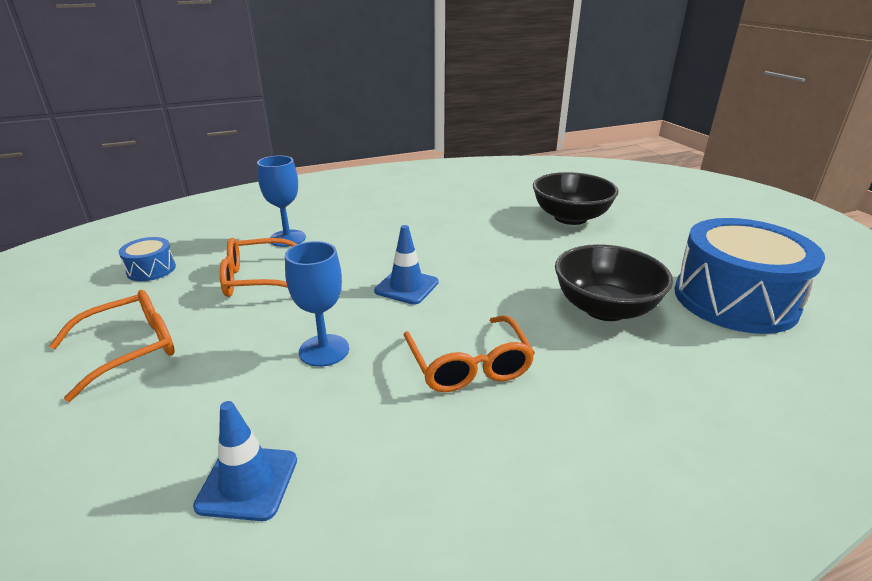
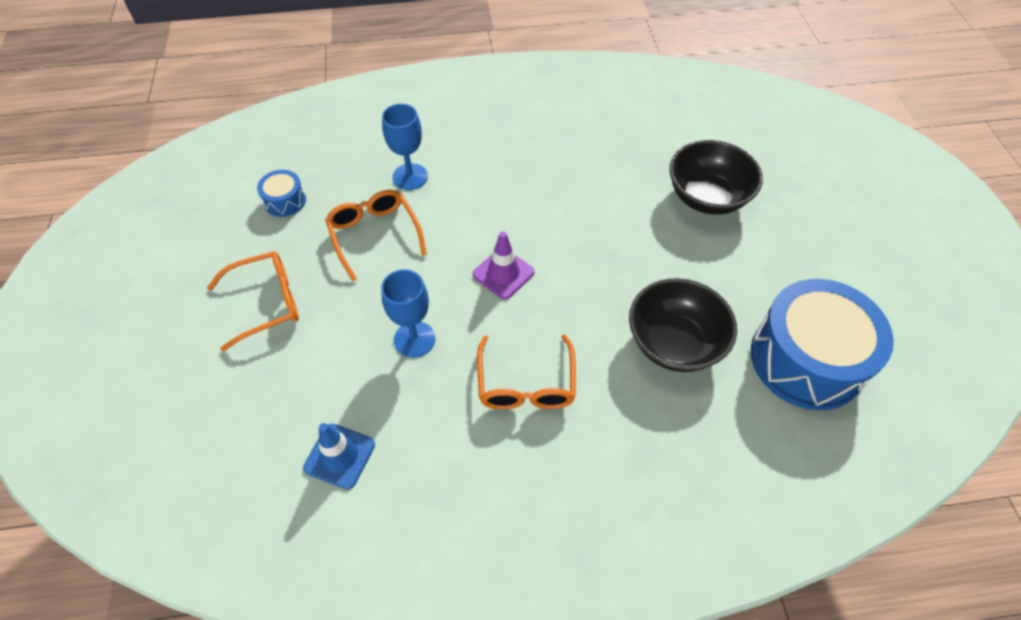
camera: 15 degrees right, 25 degrees up
(257, 279) = (374, 234): orange glasses -> orange glasses turned 60 degrees clockwise
(406, 287) = (503, 273): blue traffic cone -> purple traffic cone

